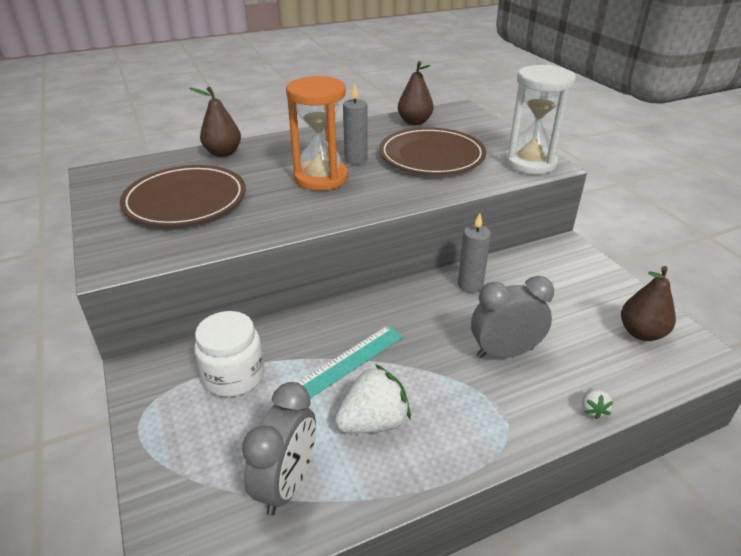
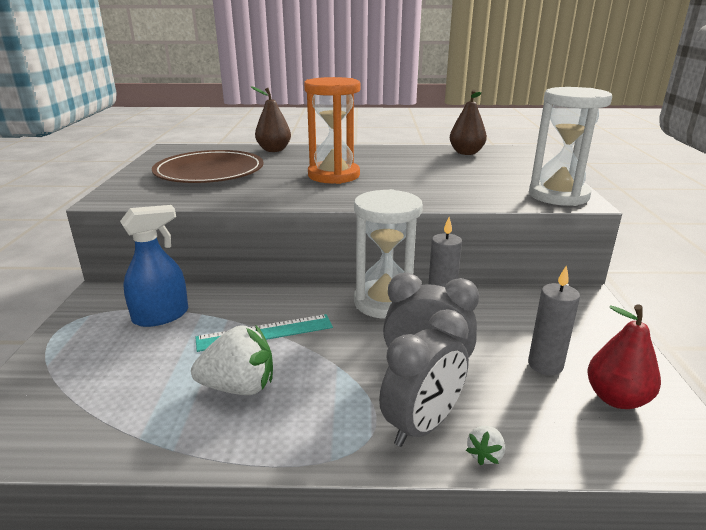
camera: 25 degrees right, 10 degrees down
(234, 376) = (161, 316): white jar -> blue spray bottle
(287, 484) = (118, 409): grey clock -> grey clock (422, 426)
(356, 159) = (379, 169): grey candle -> grey candle (545, 365)
(425, 297) = (384, 302): none -> white hourglass
(431, 156) = (456, 176): brown plate -> none
(641, 333) = (616, 398): brown pear -> red pear

